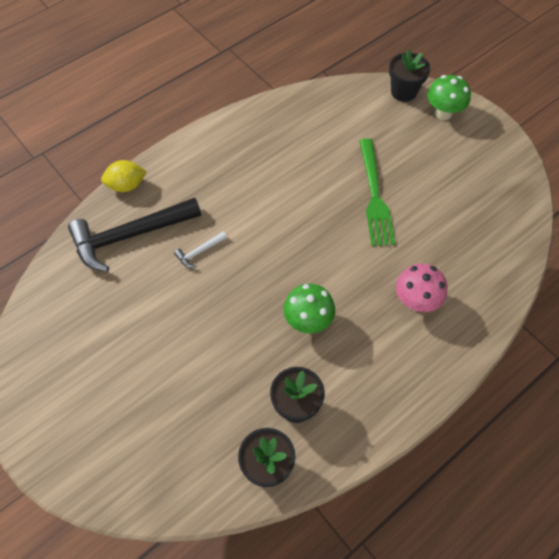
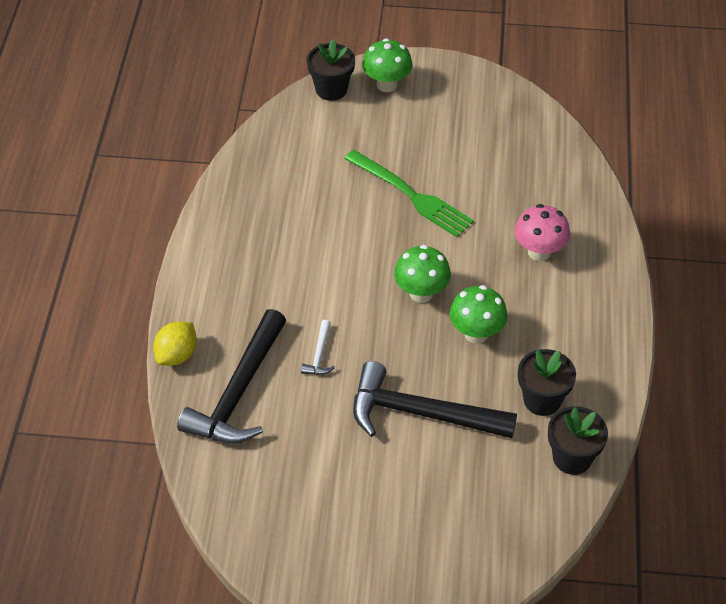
camera: 45 degrees left, 10 degrees down
(212, 343) = (421, 413): none -> black hammer
(305, 264) = (421, 293): none -> green mushroom

